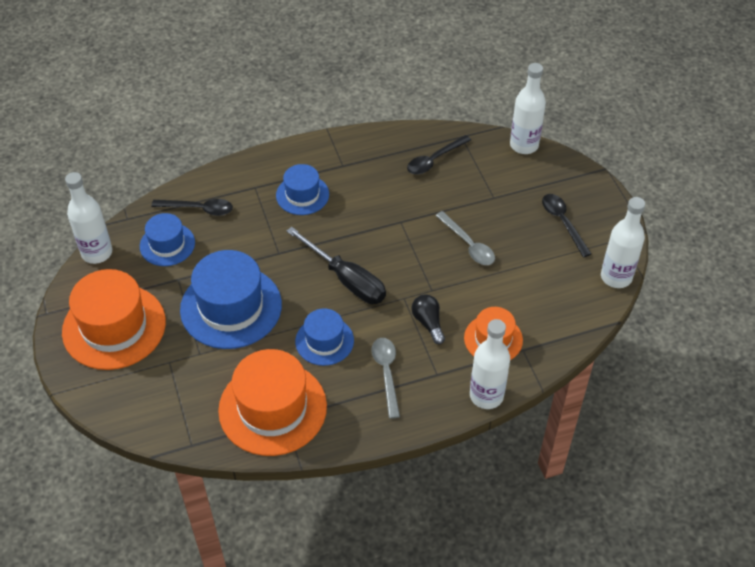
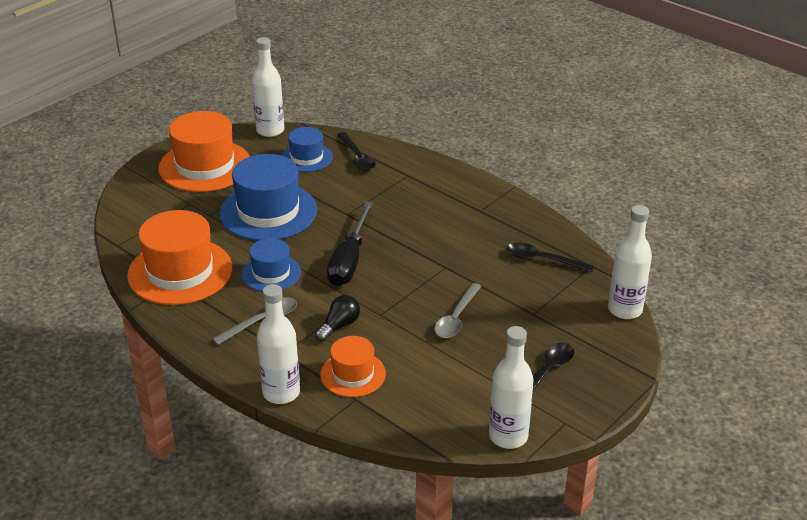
camera: 60 degrees right, 15 degrees down
(302, 195) = (423, 202): blue hat -> none

